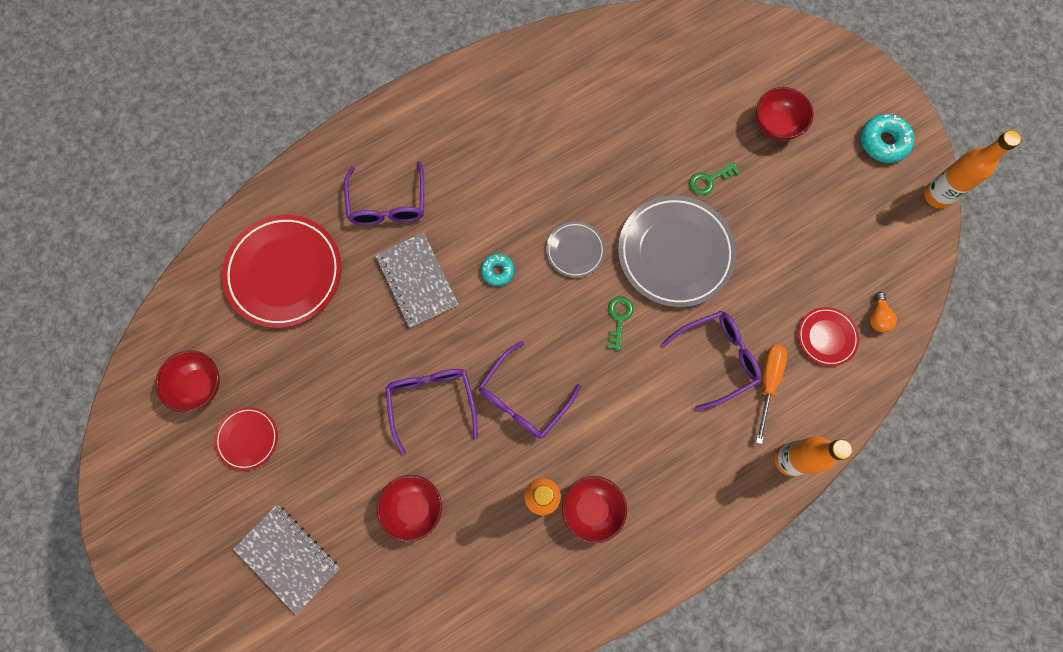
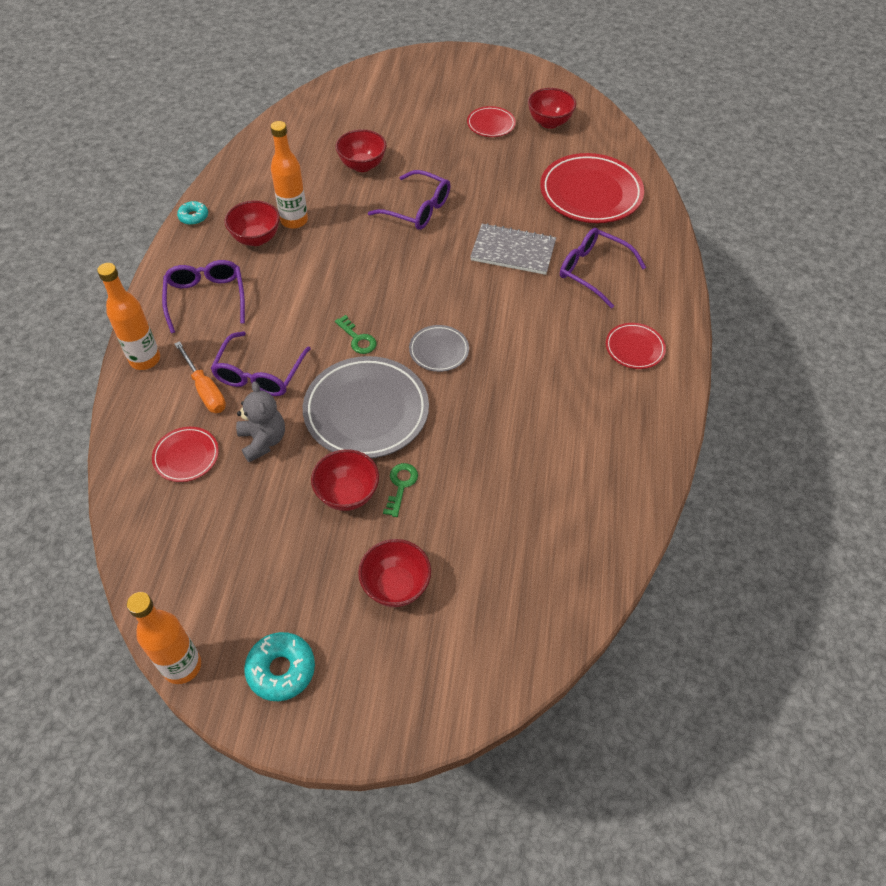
camera: 130 degrees right, 20 degrees down
(288, 558) = (399, 106): grey notebook -> none
(449, 122) = (634, 348): none -> red plate
(498, 271) = (472, 297): turquoise donut -> turquoise donut (193, 217)
(524, 397) = (365, 252): purple glasses -> purple glasses (206, 299)
(747, 207) = (347, 494): none -> red bowl
(765, 298) = (263, 441): none -> grey teddy bear
(877, 317) = (154, 507): orange light bulb -> none

